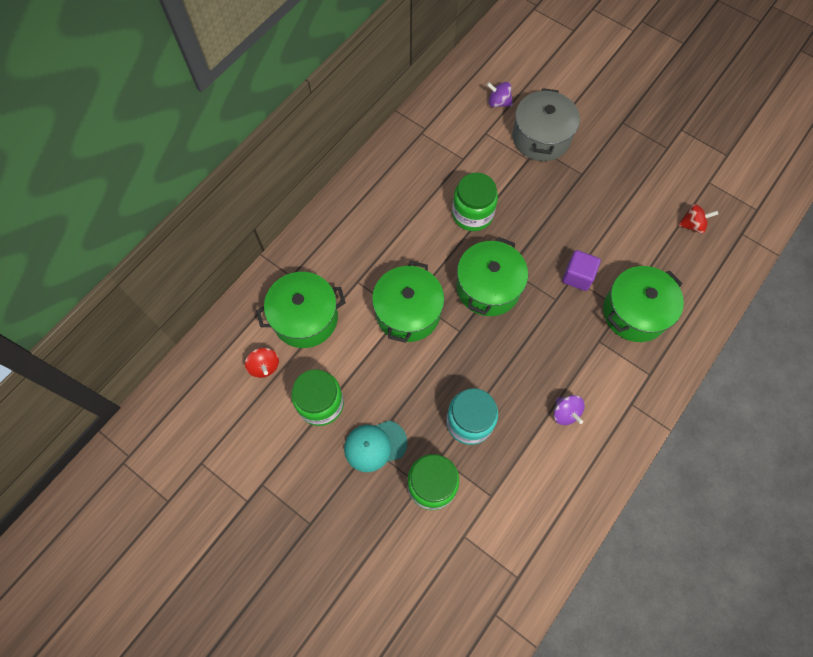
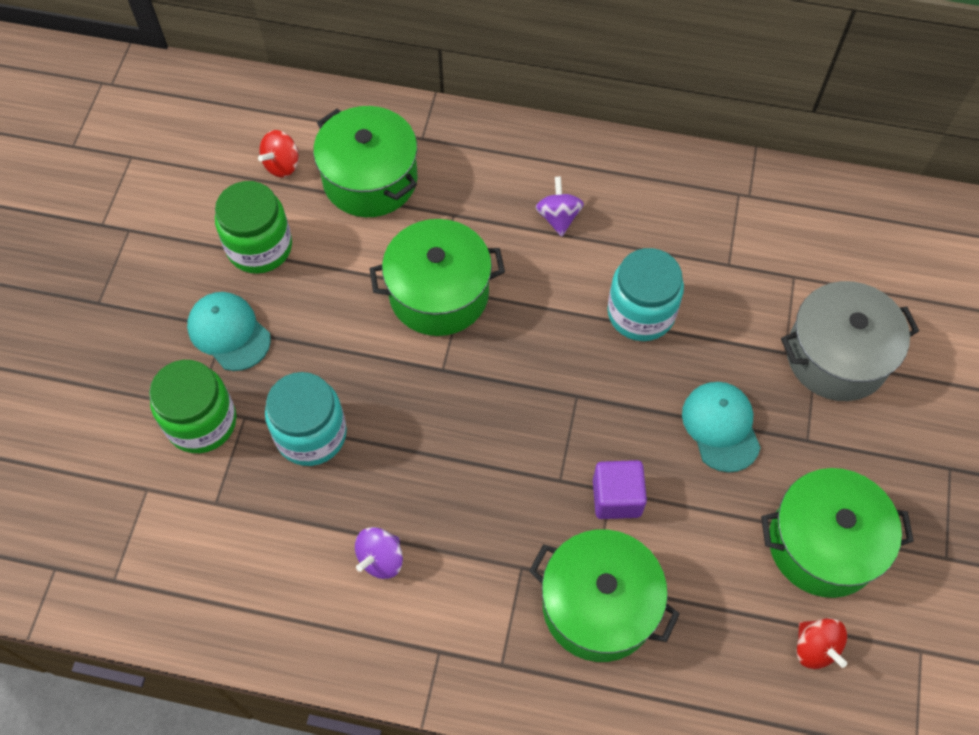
camera: 65 degrees right, 5 degrees down
(472, 214) = (641, 313): green jar -> turquoise jar
(488, 287) = (531, 380): green pot -> green pot (823, 544)
(498, 102) = (862, 273): purple spinning top -> purple spinning top (558, 217)
(558, 208) = (721, 427): none -> turquoise cap

